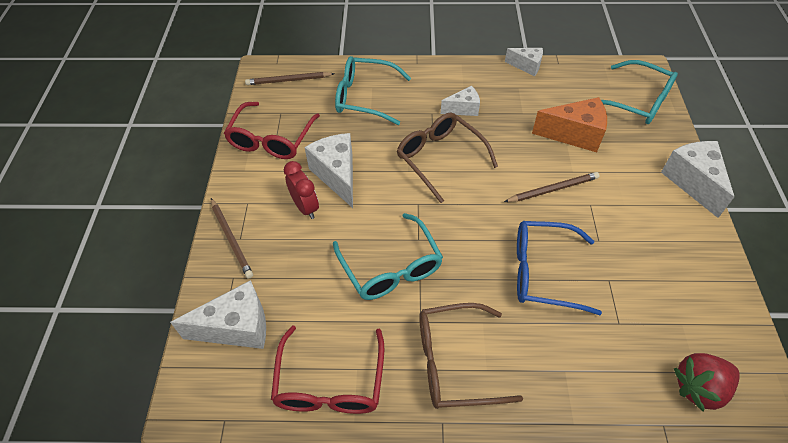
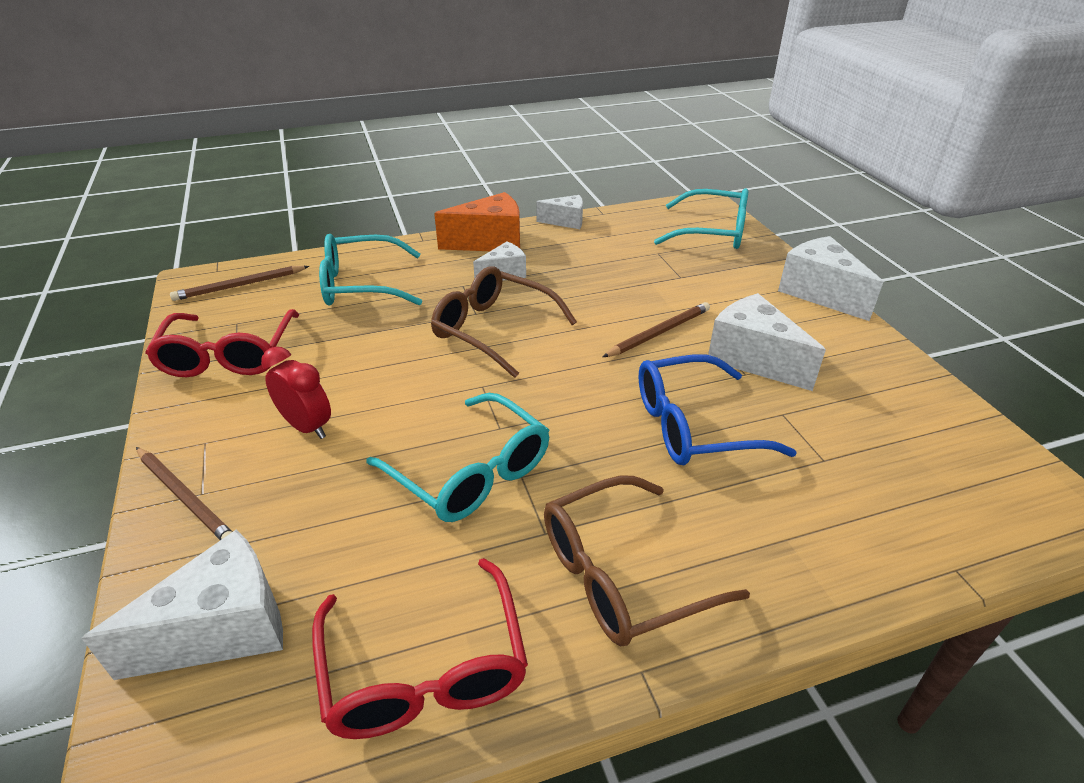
camera: 20 degrees left, 15 degrees down
(337, 175) = (347, 378): white cheese -> white cheese (753, 359)
(574, 135) = (657, 274): orange cheese -> orange cheese (490, 242)
(699, 387) = (968, 508): red strawberry -> none

